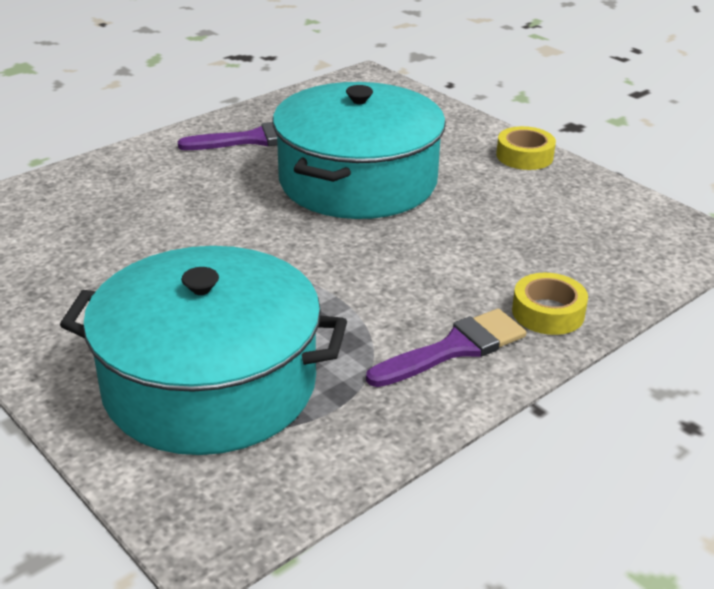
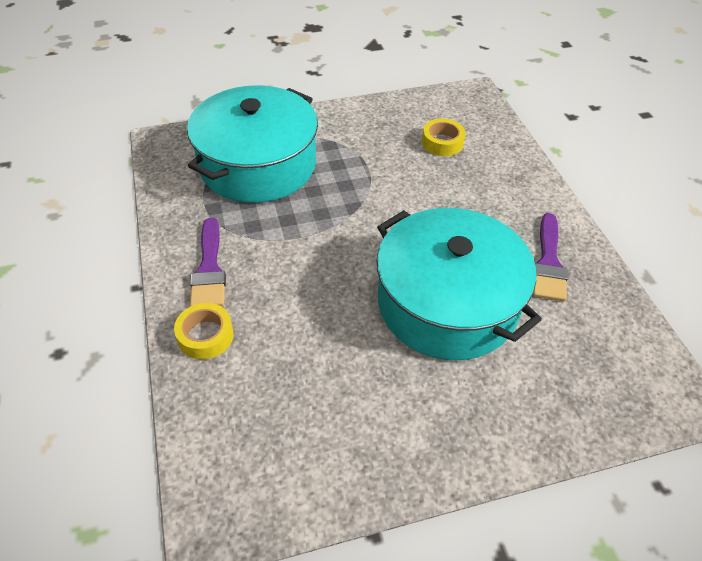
camera: 115 degrees right, 15 degrees up
(524, 156) = (441, 456): yellow tape -> yellow tape (442, 142)

